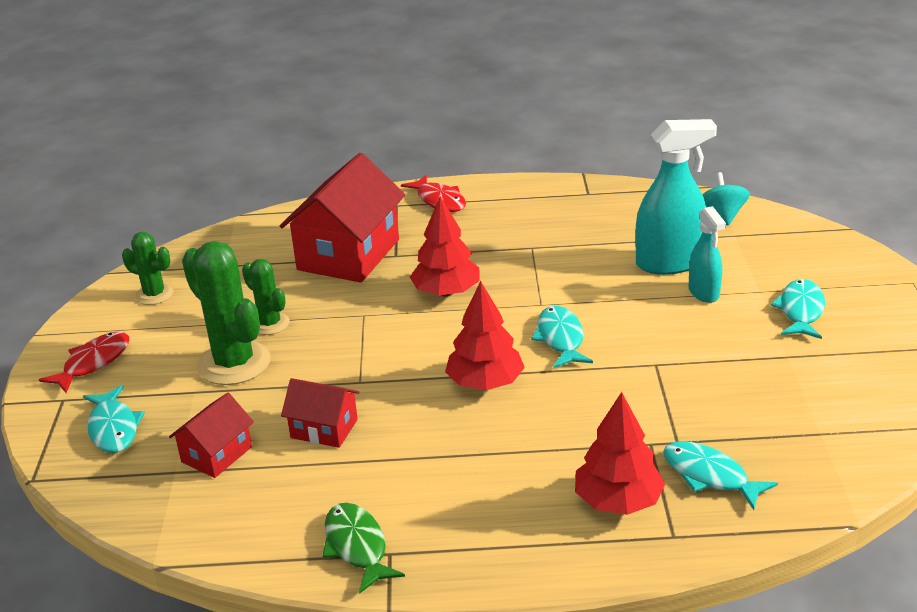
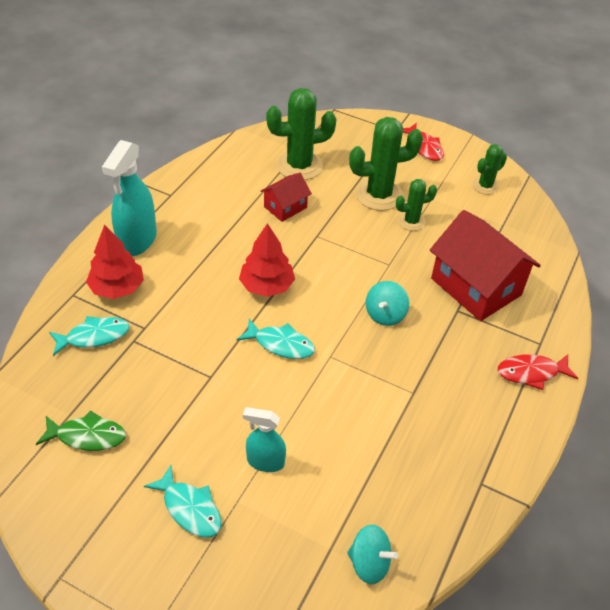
camera: 115 degrees right, 15 degrees up
(113, 428) = (354, 140): turquoise fish -> none
(216, 454) = (299, 166): red house -> green cactus
(357, 547) = (185, 186): green fish -> green fish (87, 436)
(446, 292) = (385, 314): red tree -> turquoise spinning top
(669, 263) = (323, 467): turquoise spray bottle -> turquoise spray bottle (137, 241)

